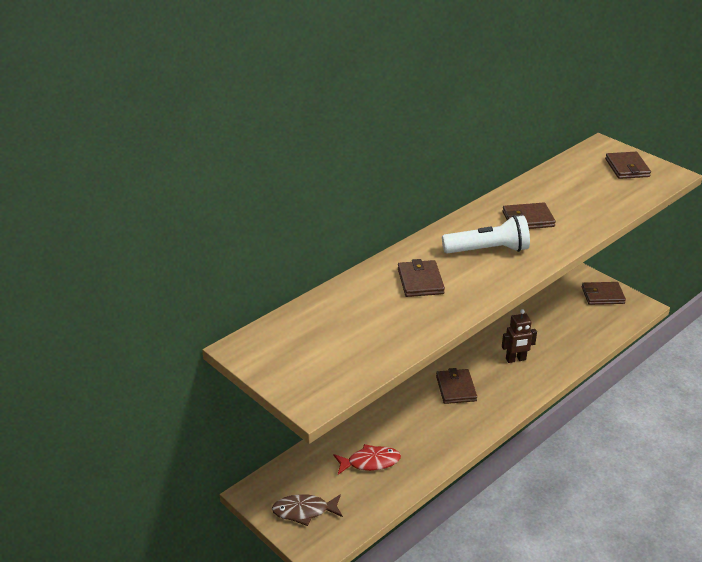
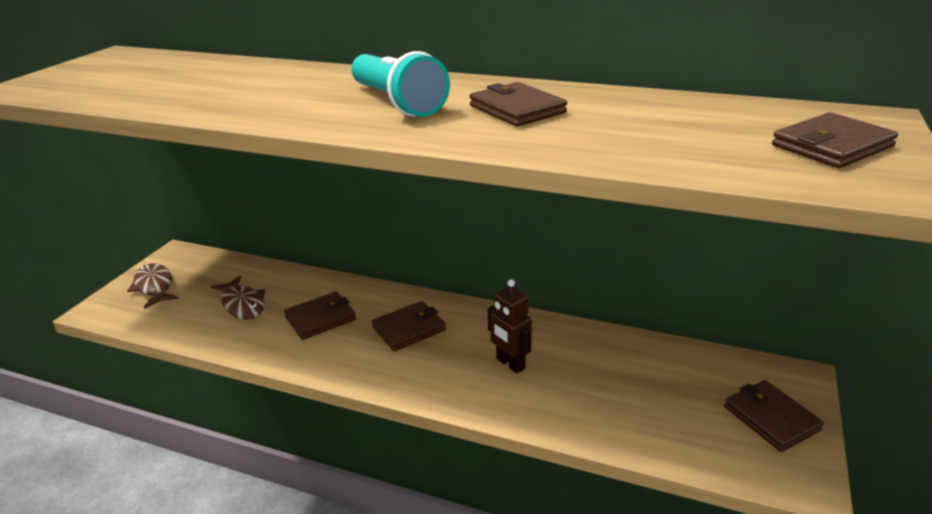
camera: 65 degrees right, 5 degrees down
(370, 462) = (243, 304): red fish -> brown fish
(420, 281) = (285, 86): brown wallet -> brown wallet (320, 318)
(488, 250) = (397, 103): white flashlight -> turquoise flashlight

